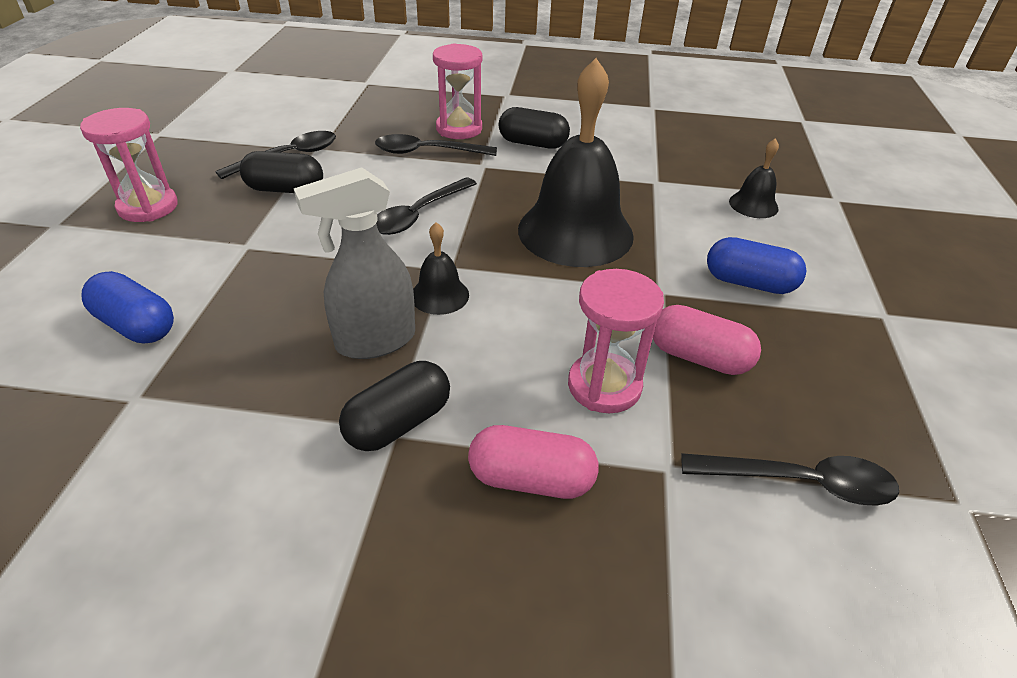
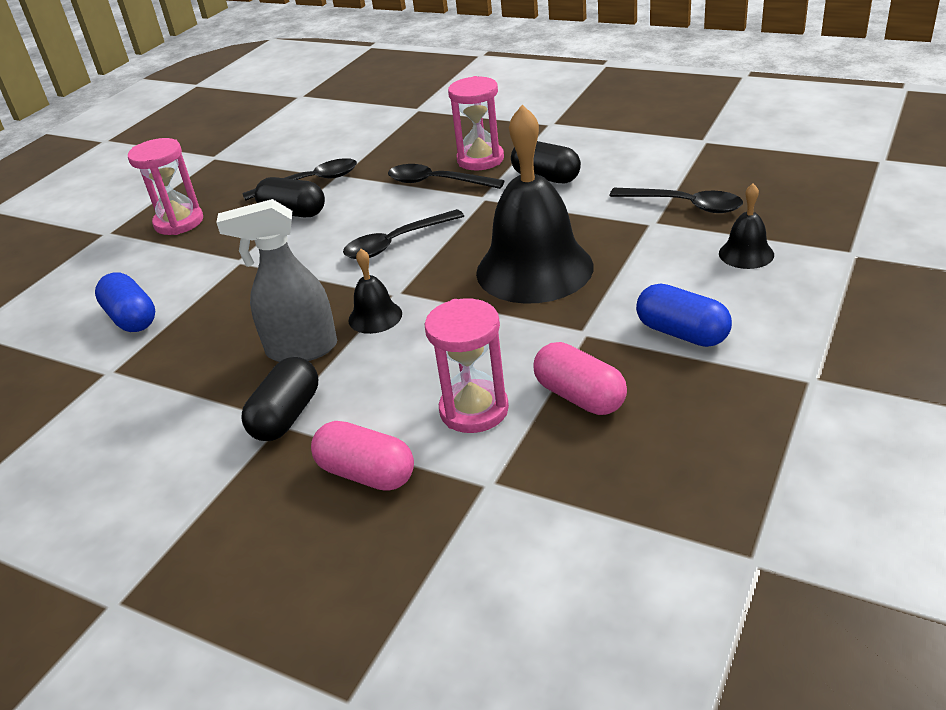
camera: 25 degrees right, 5 degrees down
(398, 423) = (286, 416): black capsule -> black capsule turned 45 degrees counterclockwise
(800, 482) = (602, 514): black spoon -> black spoon (684, 205)

